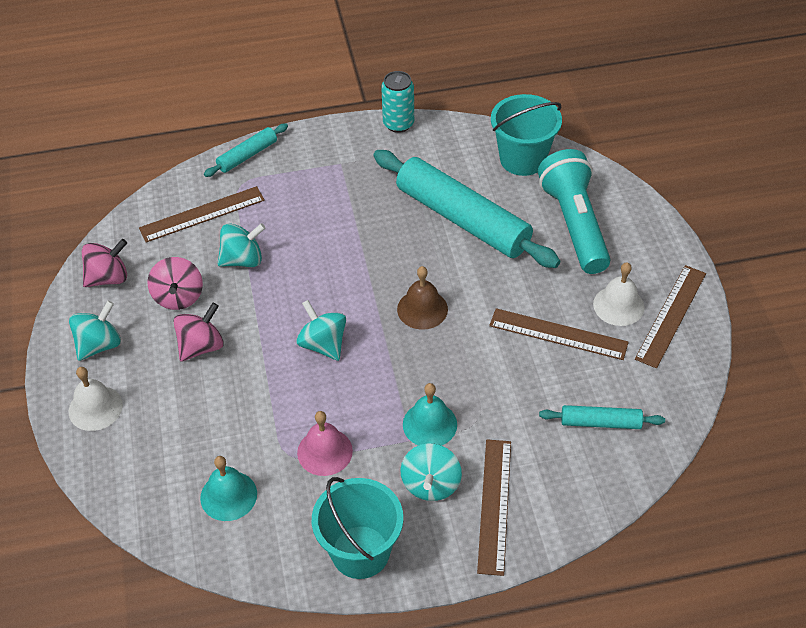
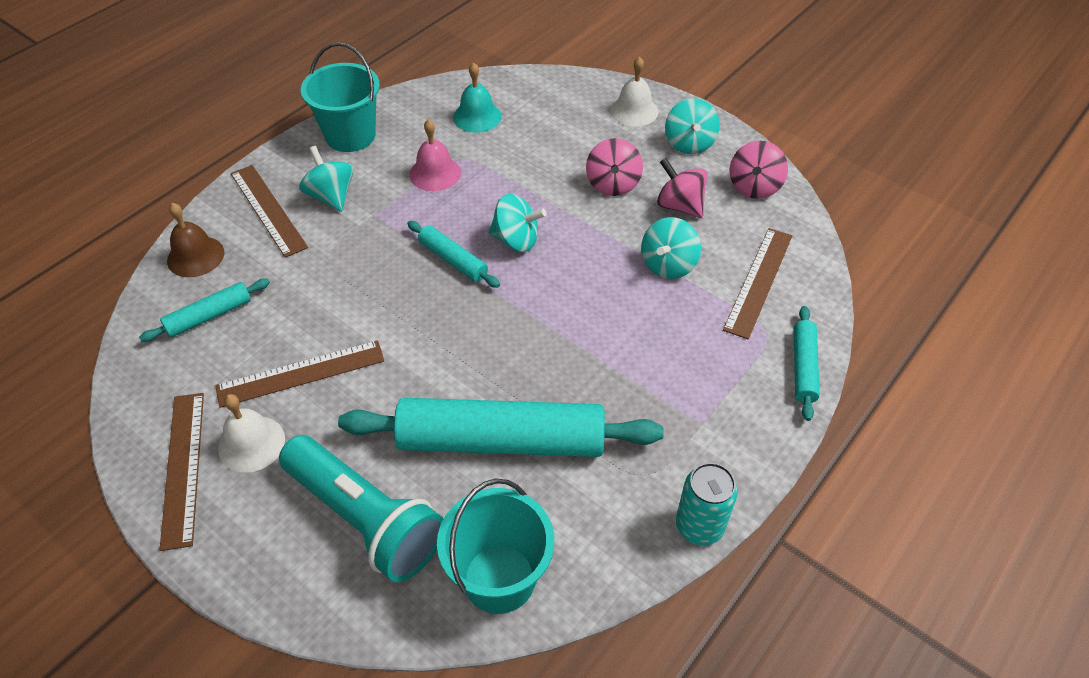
camera: 140 degrees right, 0 degrees up
(384, 357) = (453, 260): none -> turquoise rolling pin
(422, 309) = (457, 319): brown bell -> brown bell (195, 256)
(429, 424) = (366, 233): turquoise bell -> none

